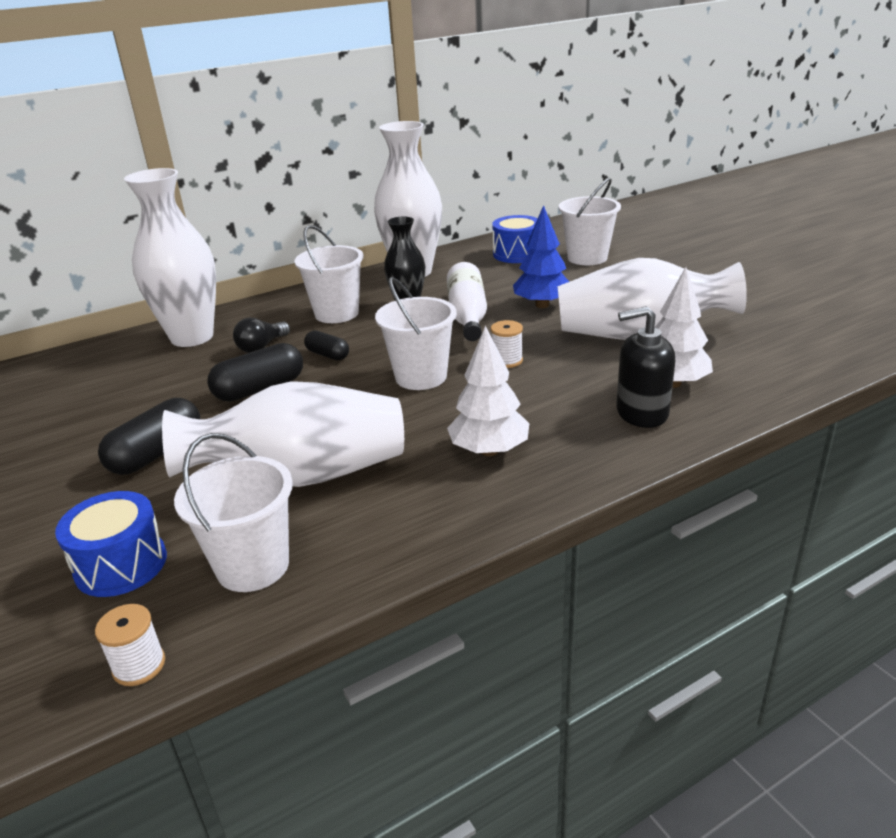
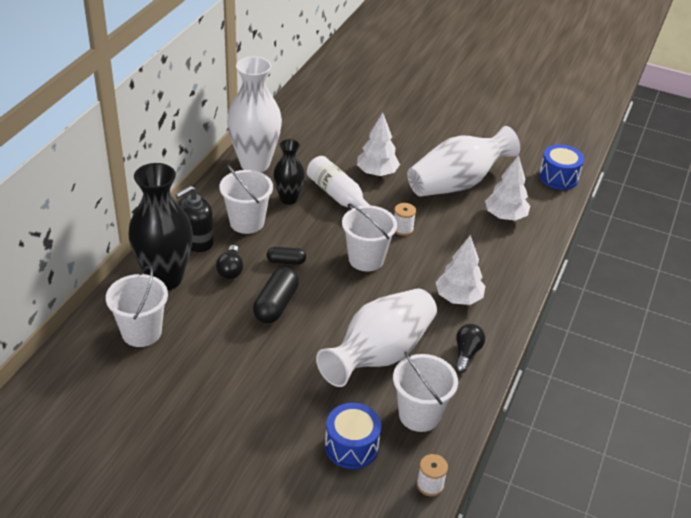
camera: 40 degrees left, 10 degrees up
(156, 453) = (274, 376): black capsule -> none
(192, 337) = (165, 279): white vase -> black vase
(417, 518) = (466, 353): none -> black light bulb
(517, 254) = (310, 125): blue drum -> blue drum (558, 177)
(542, 305) = (377, 173): blue tree -> white tree
(587, 258) = (362, 117): white bucket -> white bucket (141, 332)
(641, 413) = (508, 243): black soap dispenser -> black soap dispenser (196, 241)

